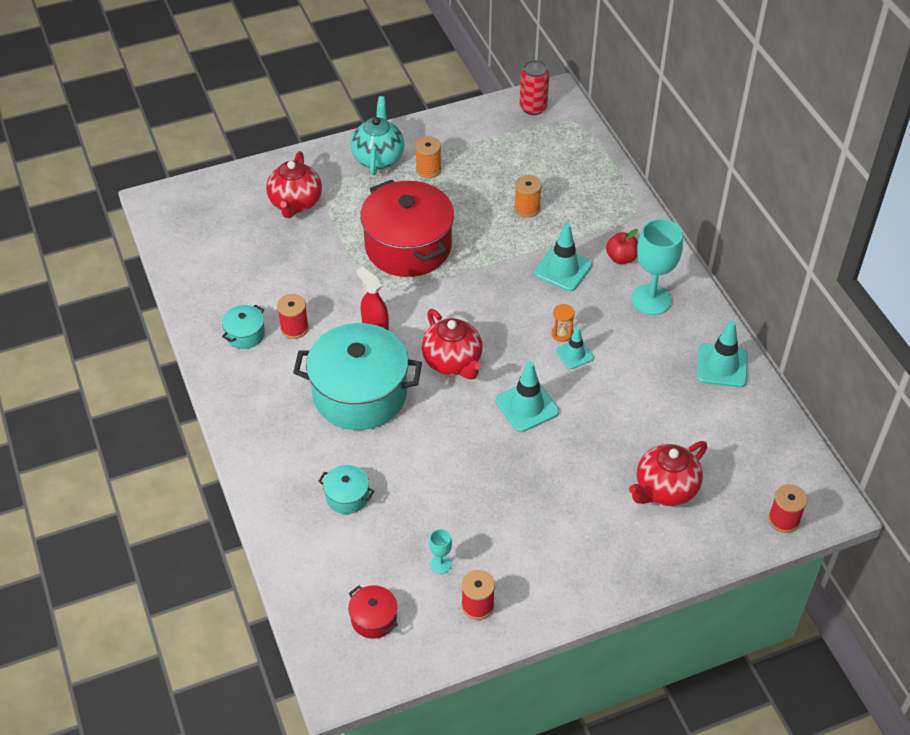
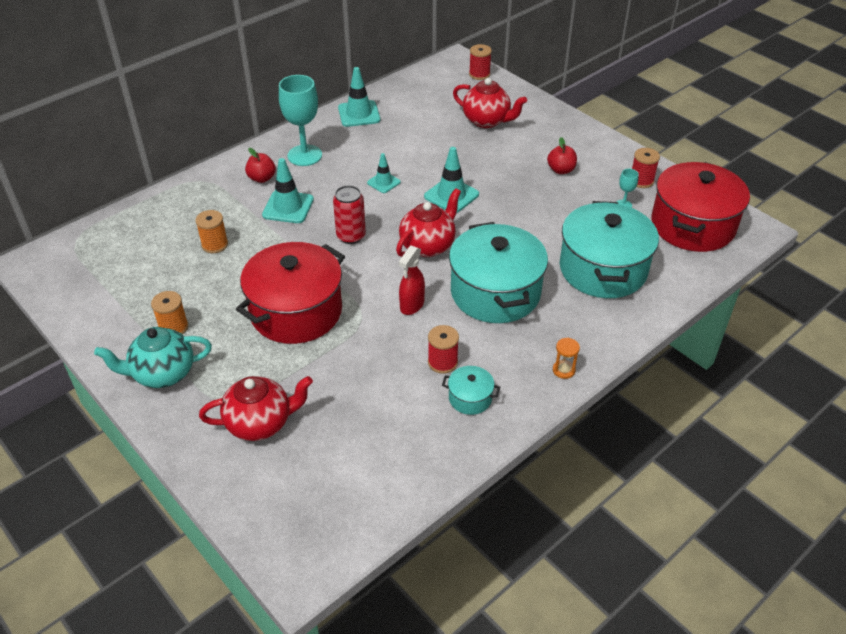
camera: 110 degrees left, 5 degrees down
(347, 496) = (603, 269): turquoise pot -> turquoise pot, size x2.32
(373, 619) = (692, 225): red pot -> red pot, size x2.32
(532, 528) = (561, 170): none -> red apple
(533, 108) = (55, 273): red can -> red can (351, 236)
(561, 334) = (364, 193): orange hourglass -> orange hourglass (563, 370)

